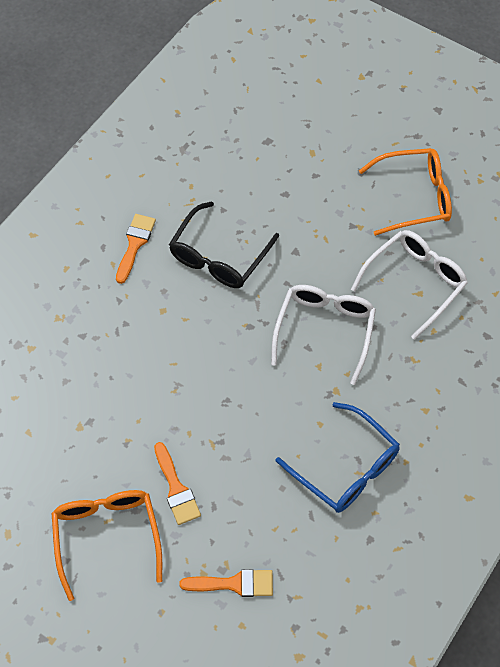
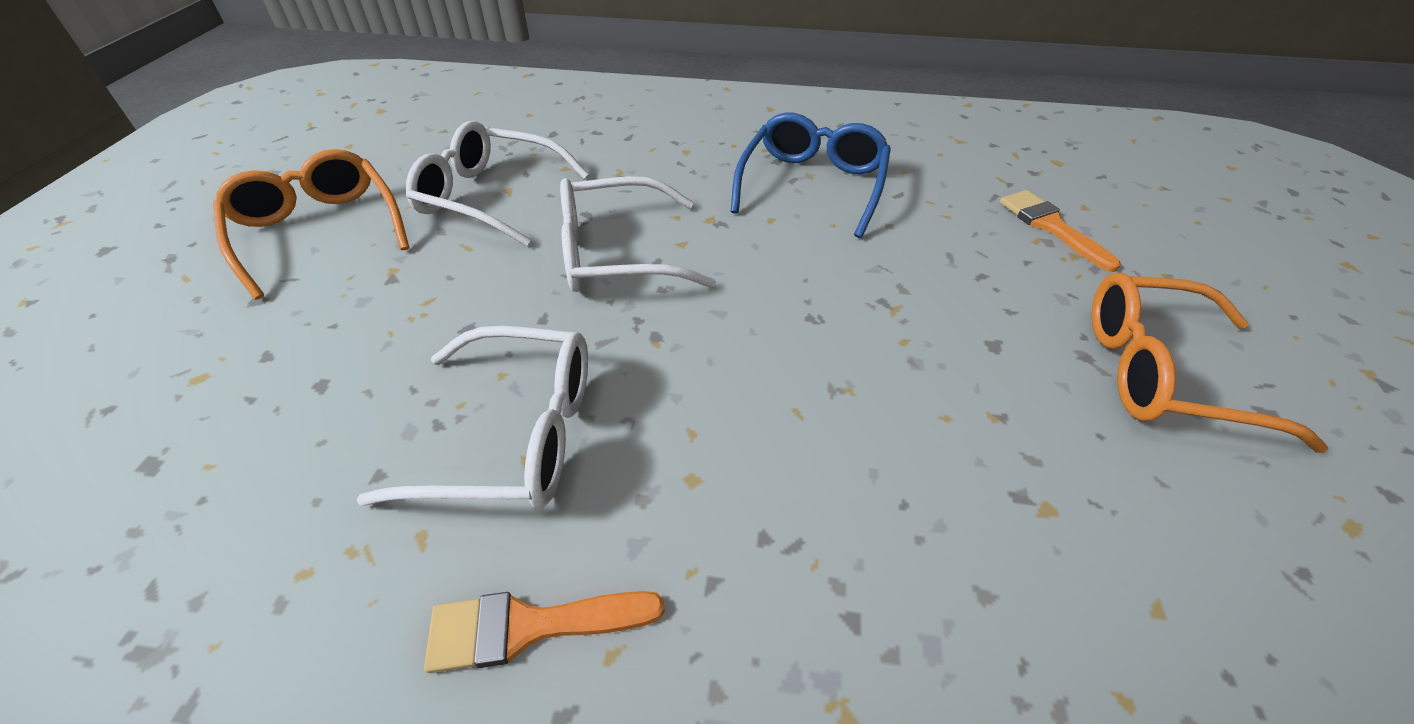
camera: 115 degrees left, 15 degrees down
(107, 536) = (1163, 373): orange glasses -> orange glasses turned 45 degrees clockwise
(176, 489) = (1002, 322): orange brush -> none
(219, 256) = (514, 434): black glasses -> white glasses

